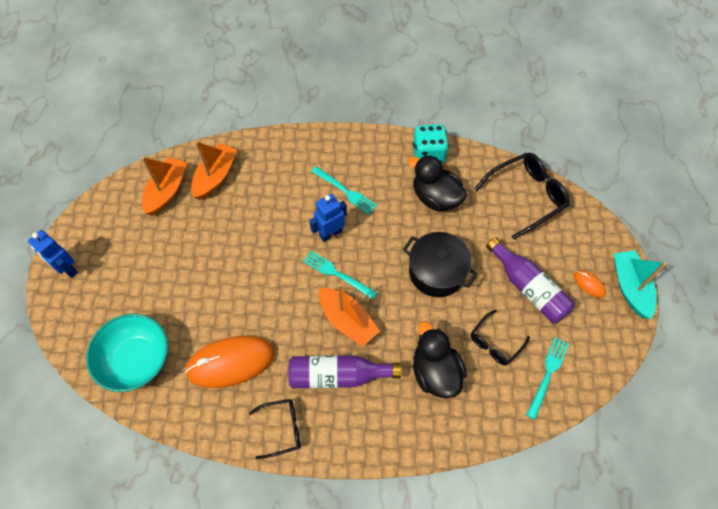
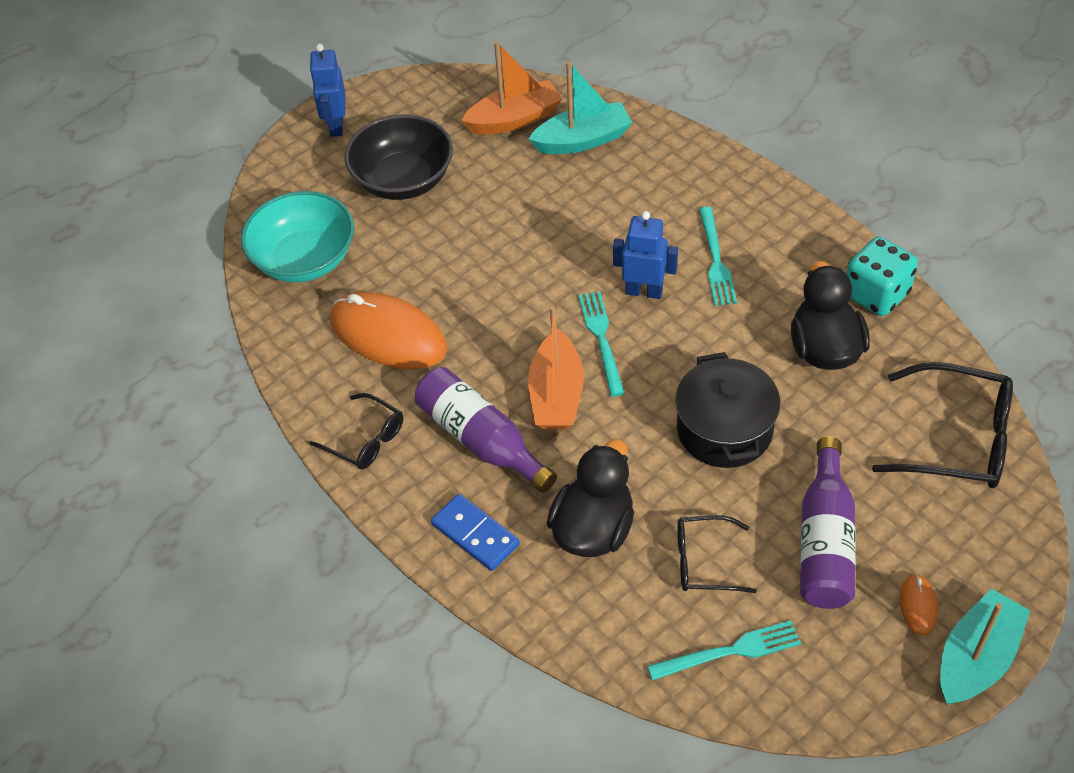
camera: 50 degrees right, 10 degrees down
(143, 270) = (403, 180): none -> black bowl
(215, 176) = (582, 140): orange boat -> turquoise boat
(388, 426) = (475, 534): none -> blue domino

